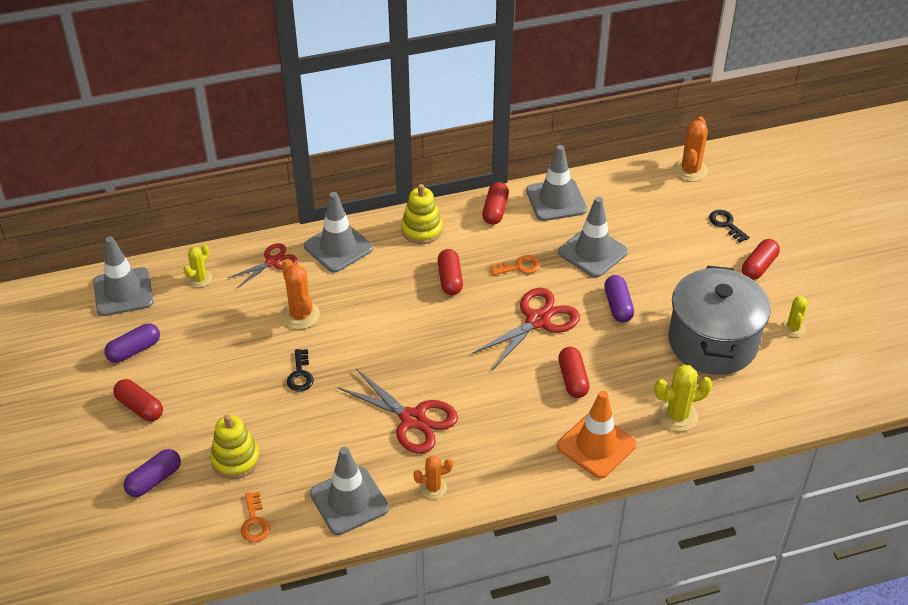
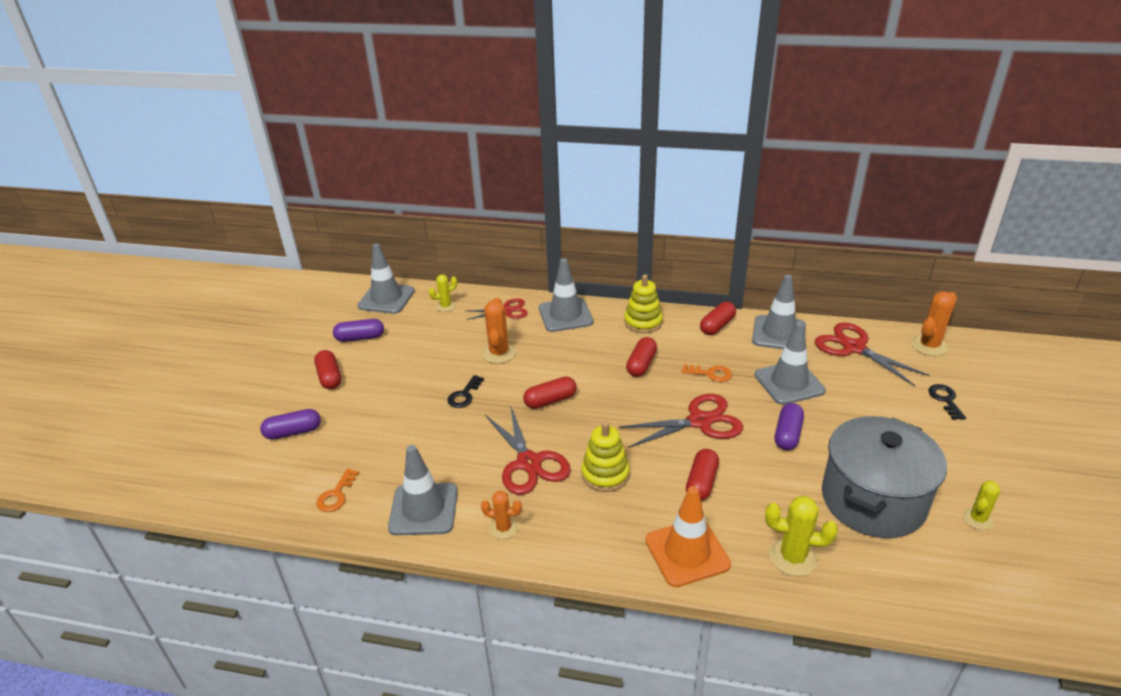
camera: 30 degrees right, 10 degrees down
(235, 459) = (363, 440): yellow stacking toy -> yellow stacking toy (605, 474)
(629, 194) = (854, 348): none -> red scissors
(759, 266) = (964, 447): red capsule -> red capsule (550, 400)

